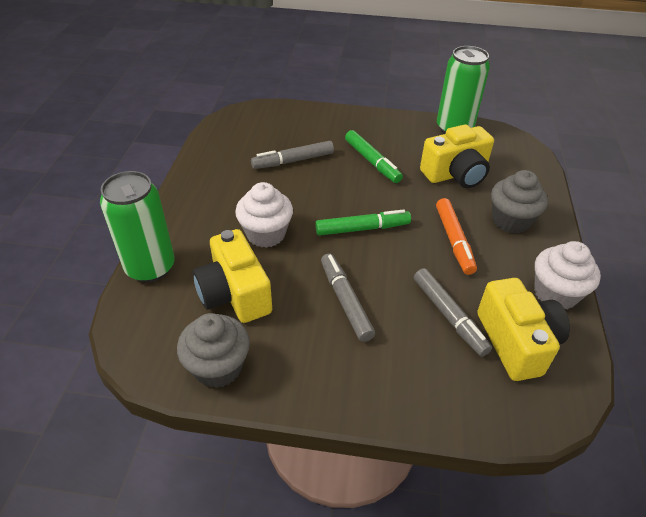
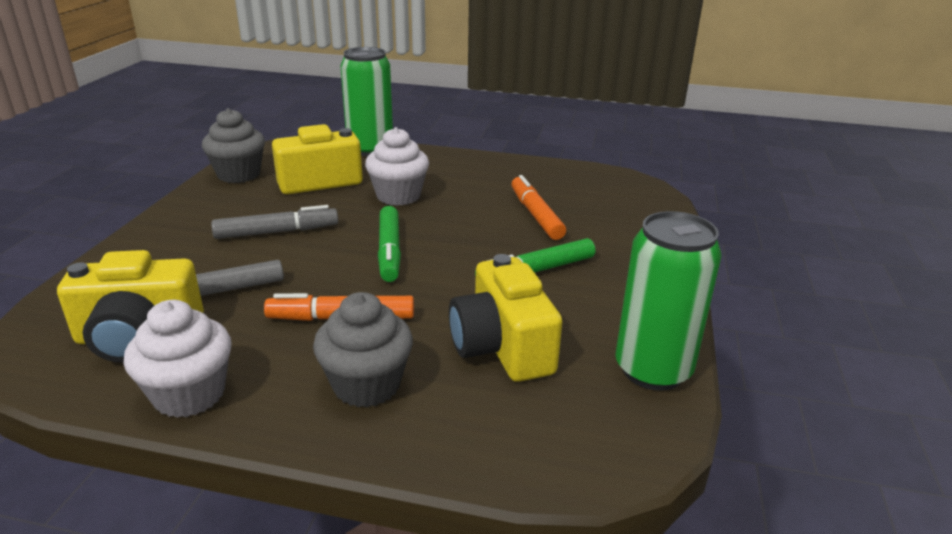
camera: 95 degrees right, 15 degrees down
(293, 161) = (536, 215): grey marker -> orange marker

